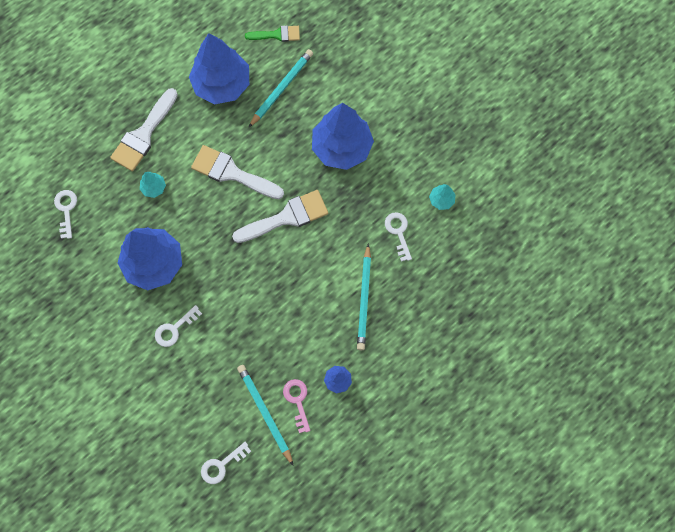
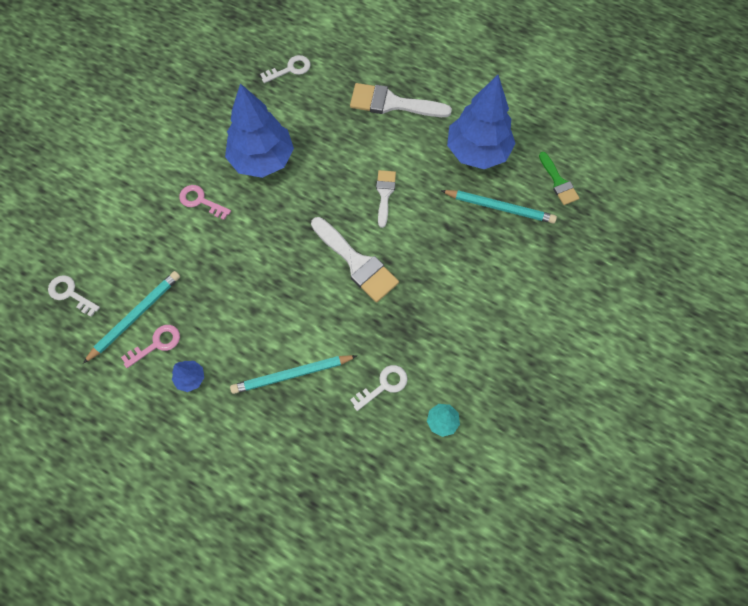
camera: 70 degrees right, 5 degrees down
(154, 188) = (340, 131): turquoise tree -> none
(174, 329) = (201, 201): white key -> pink key
(232, 173) = (384, 194): white brush -> white brush, size x0.59
(342, 147) = (459, 290): blue tree -> none

